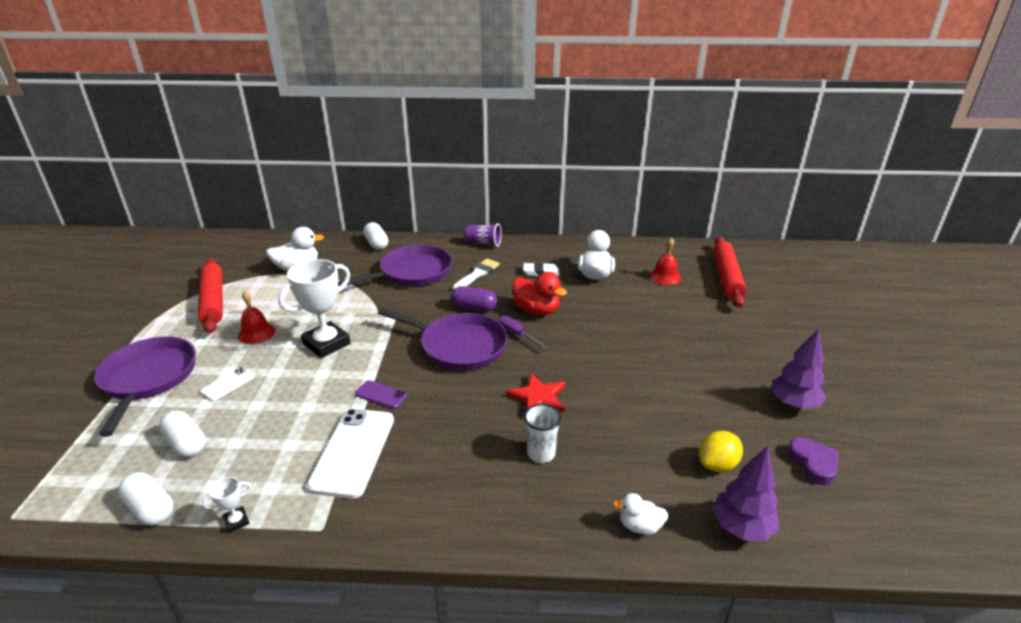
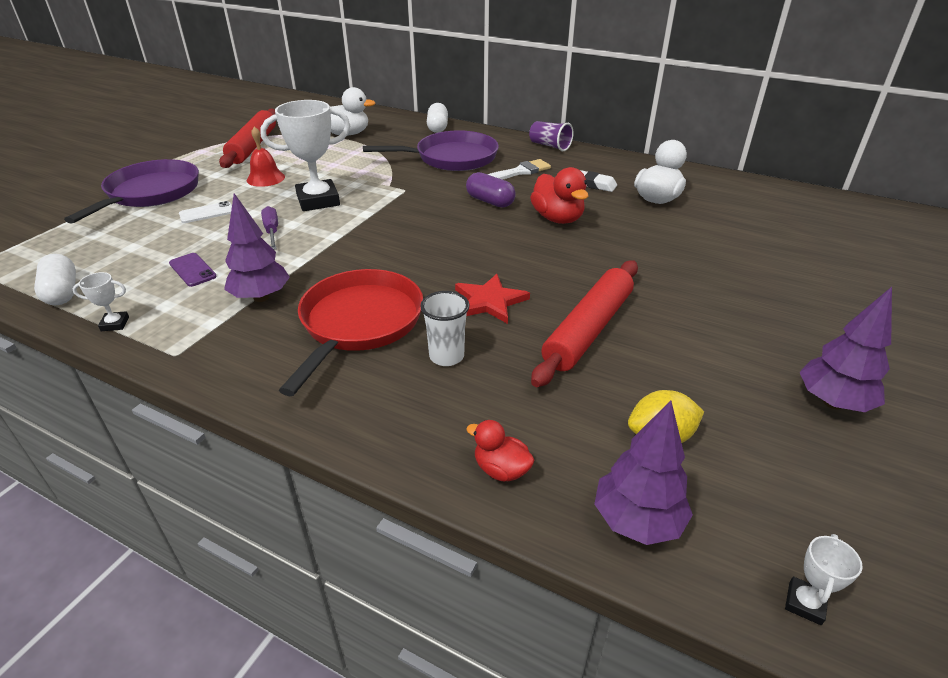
camera: 25 degrees right, 5 degrees up
(186, 444) = (133, 250): white capsule -> none
(353, 452) = (261, 297): white phone -> purple tree
(381, 394) = (330, 255): purple phone -> purple phone (193, 270)
(454, 448) = (359, 323): none -> red pan
(459, 346) = (444, 232): purple pan -> none
(517, 335) = (516, 236): purple screwdriver -> purple screwdriver (272, 231)
(640, 526) = (501, 469): white duck -> red duck
(665, 276) = (749, 218): red bell -> none
(726, 277) = (839, 236): red rolling pin -> red rolling pin (588, 329)
(813, 463) = (809, 483): purple heart -> none
(854, 540) = (805, 603): none -> white trophy

